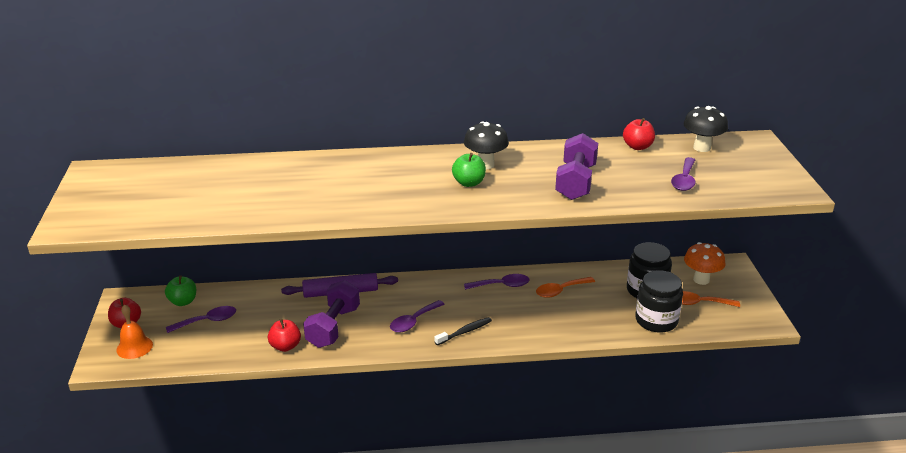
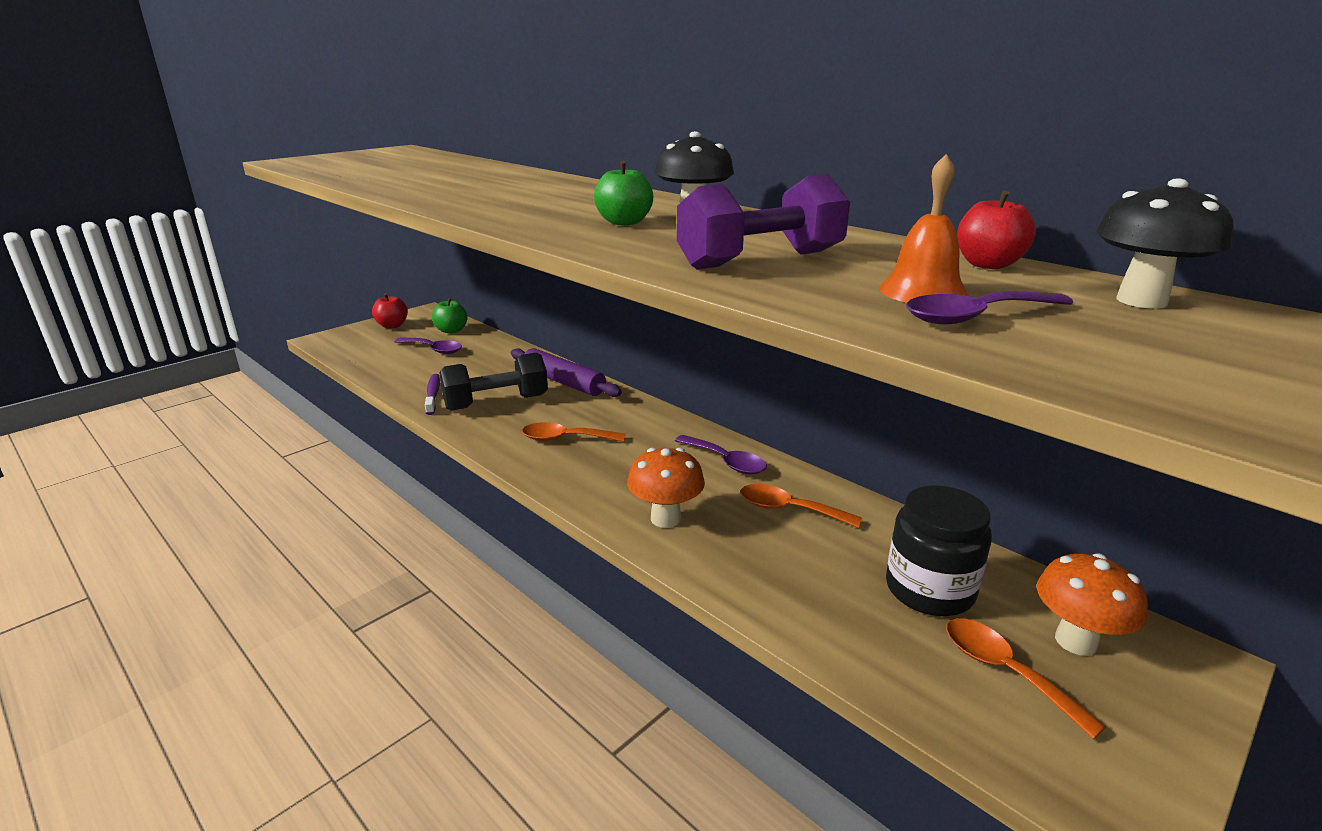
camera: 50 degrees right, 5 degrees down
(134, 347) = (361, 340): orange bell -> orange bell (923, 291)
(285, 346) = (433, 394): red apple -> purple toothbrush
(333, 327) = (496, 402): purple dumbbell -> black dumbbell
(413, 321) = (565, 439): purple spoon -> orange spoon
(465, 332) = (590, 478): black toothbrush -> none
(527, 327) = (665, 519): none -> orange mushroom
(656, 320) = (868, 638): black jar -> none

